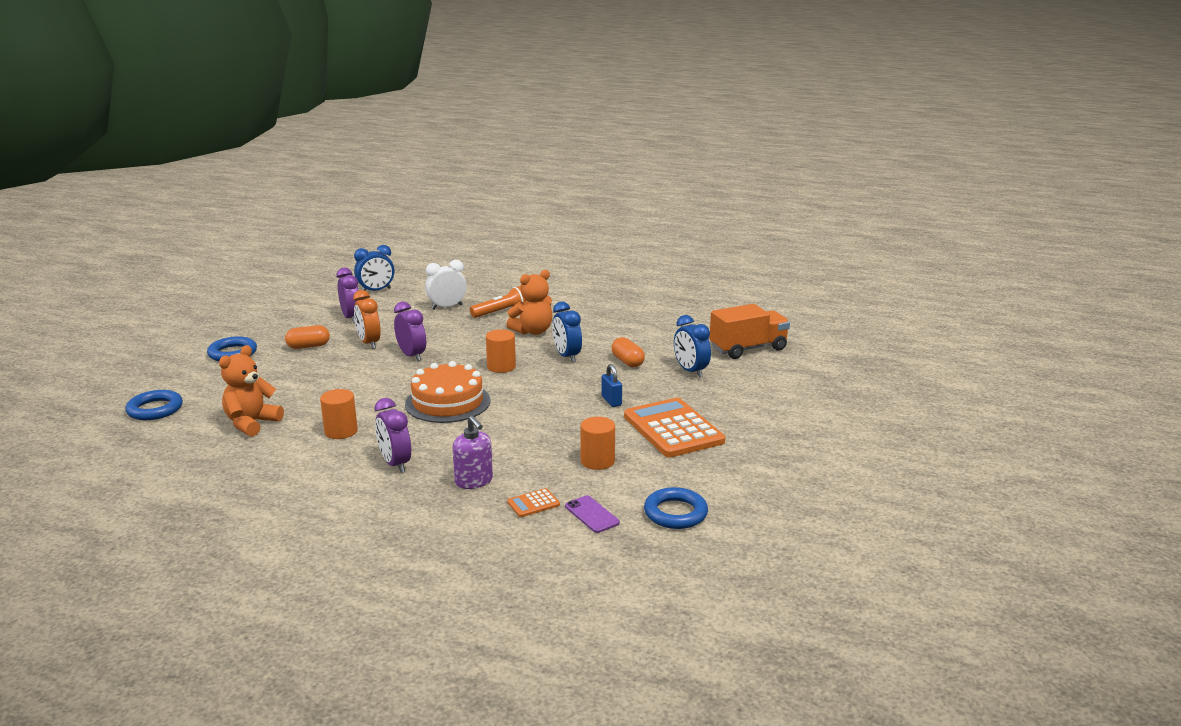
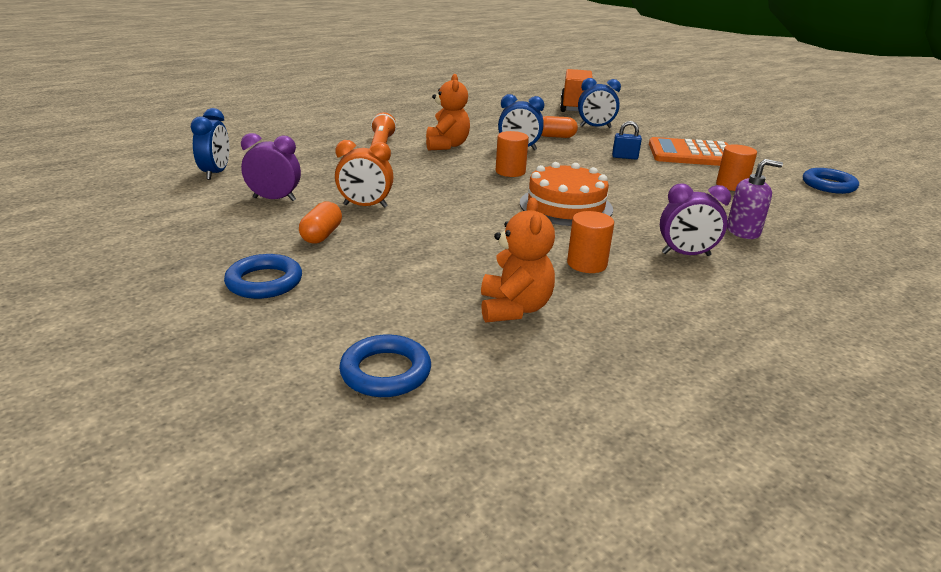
camera: 60 degrees left, 5 degrees up
(251, 423) = (514, 308): orange teddy bear -> orange teddy bear turned 150 degrees counterclockwise
(412, 356) = (431, 196): purple clock -> none
(447, 307) = (328, 158): white clock -> none
(533, 503) = (796, 221): orange calculator -> none
(592, 514) = (822, 207): purple phone -> none

